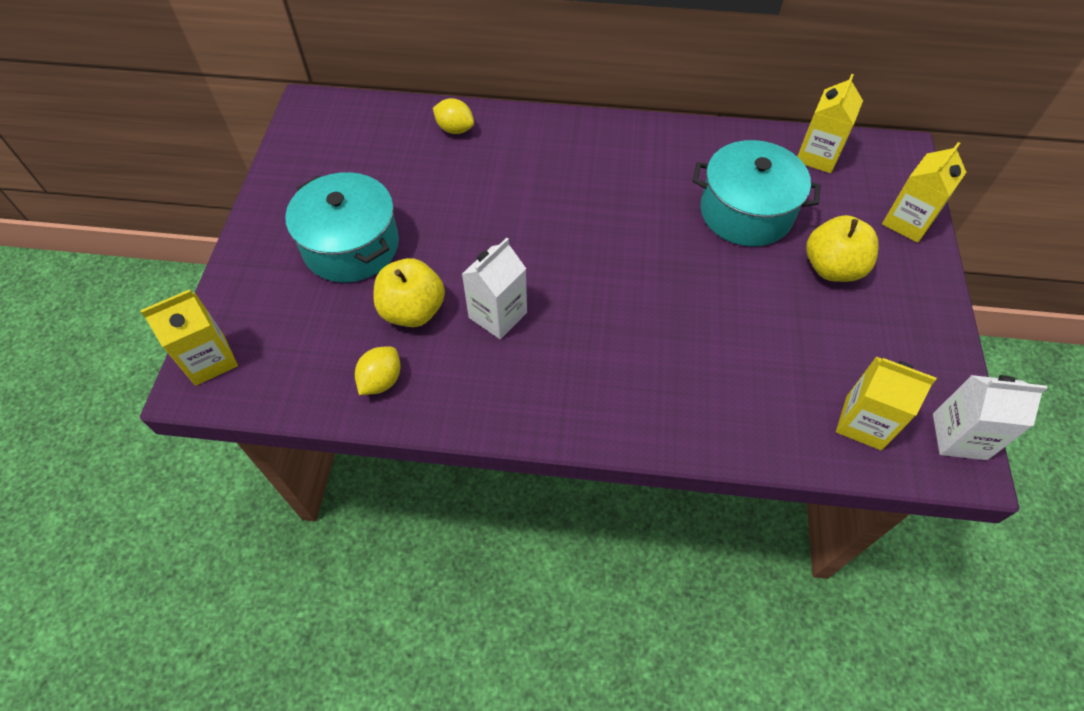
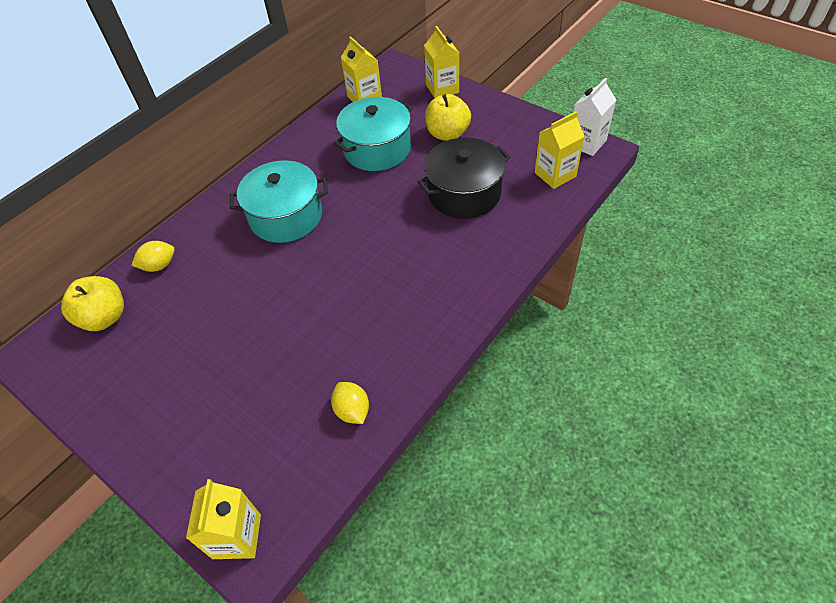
camera: 55 degrees left, 5 degrees down
(351, 246) = (209, 382): turquoise pot -> turquoise pot (286, 216)
(413, 311) = (306, 364): yellow apple -> yellow apple (105, 317)
(497, 315) = (351, 313): white carton -> none
(747, 335) = (464, 193): none -> black pot

